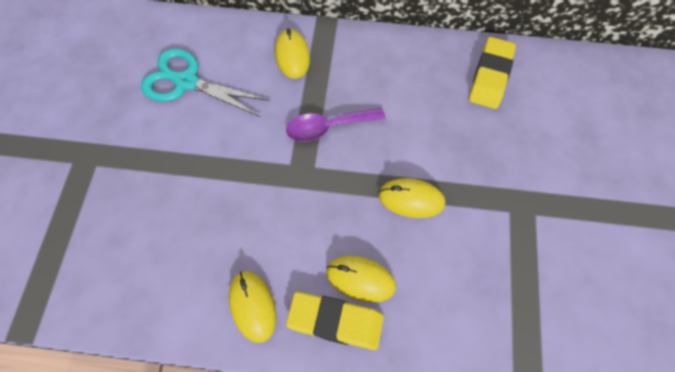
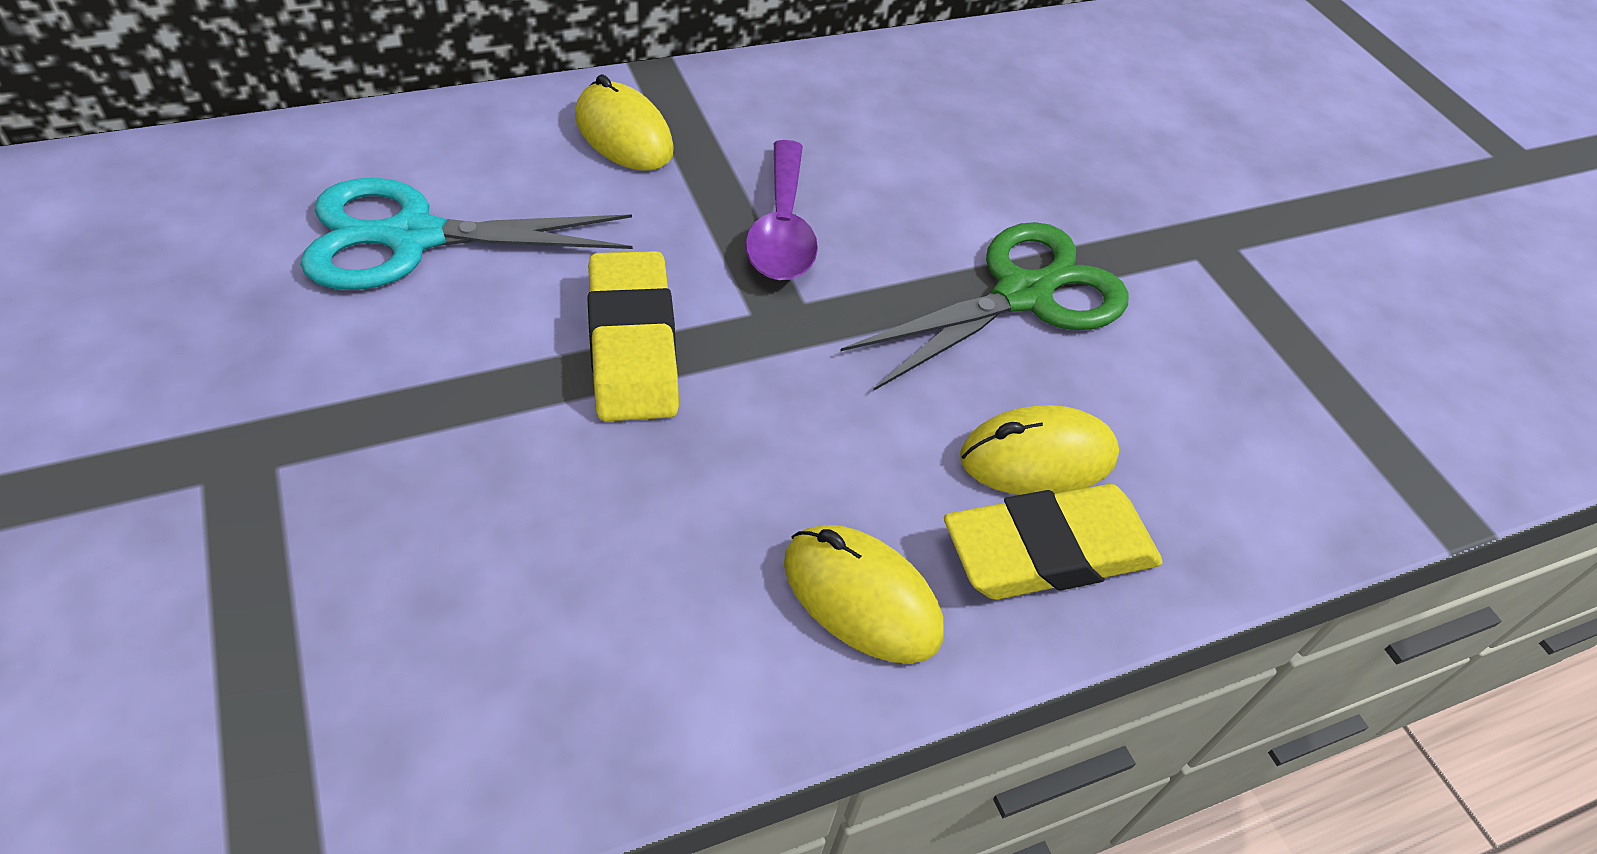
camera: 35 degrees left, 15 degrees down
(327, 127) = (782, 229): purple spoon -> purple spoon turned 45 degrees counterclockwise
(411, 199) = (1024, 294): yellow mouse -> green scissors
(490, 76) = (1010, 76): yellow eraser -> yellow eraser (632, 345)

